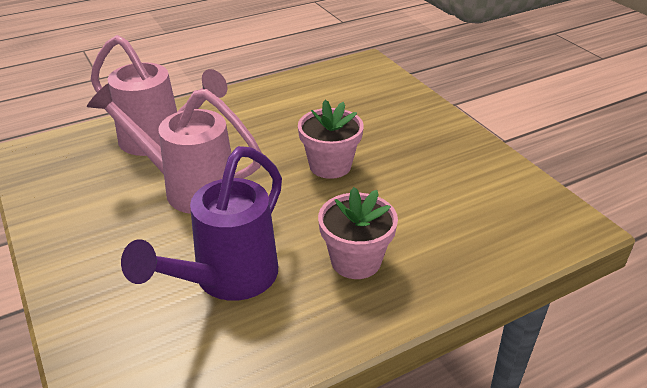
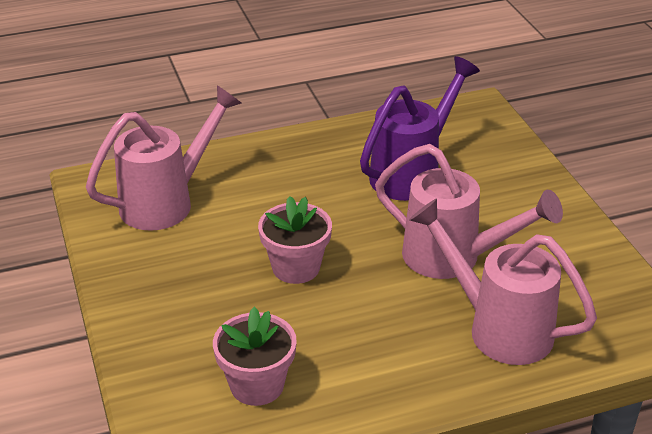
camera: 170 degrees left, 0 degrees up
(356, 261) = (302, 175): pink flower pot -> pink flower pot (257, 385)
(481, 212) = (167, 202): none -> pink watering can

